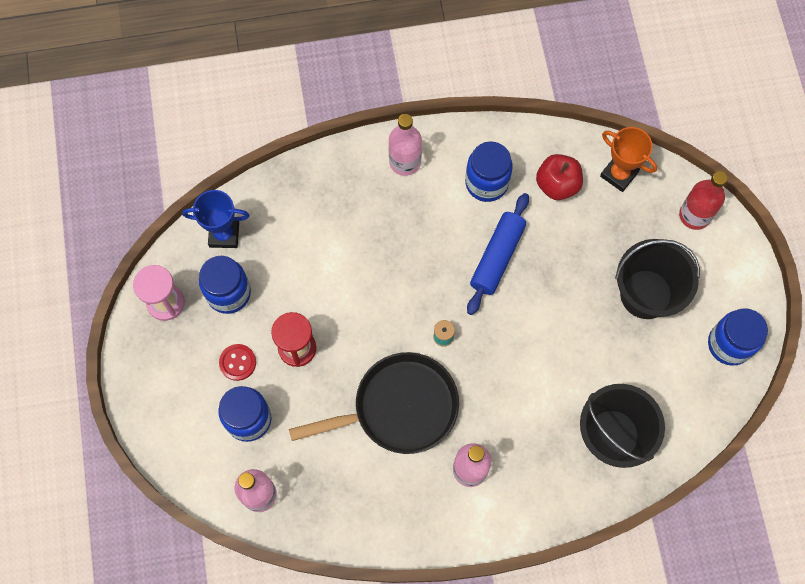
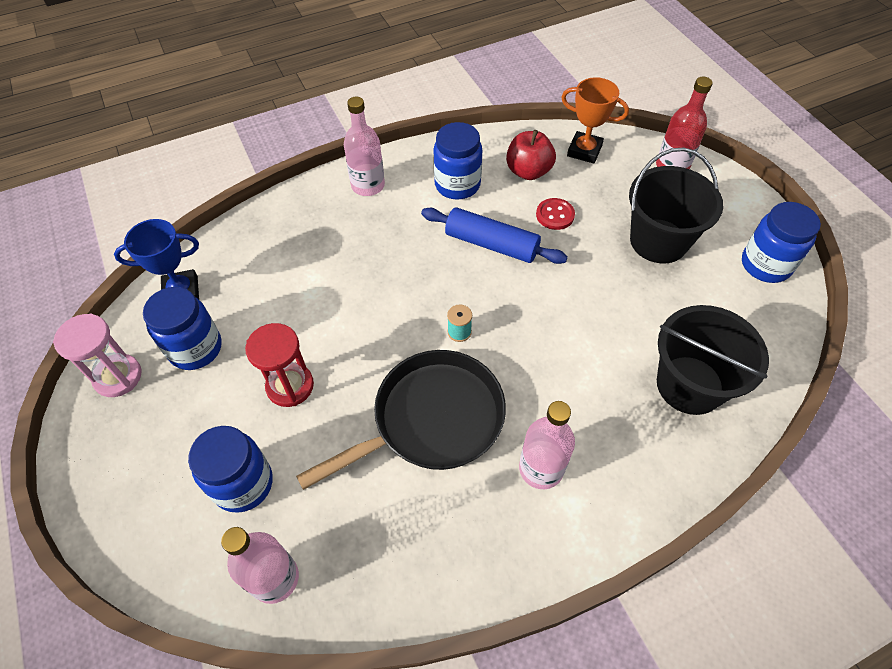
camera: 15 degrees left, 15 degrees down
(237, 362) = (218, 420): red button -> red button (555, 215)
(497, 257) = (491, 244): blue rolling pin -> blue rolling pin turned 75 degrees counterclockwise

